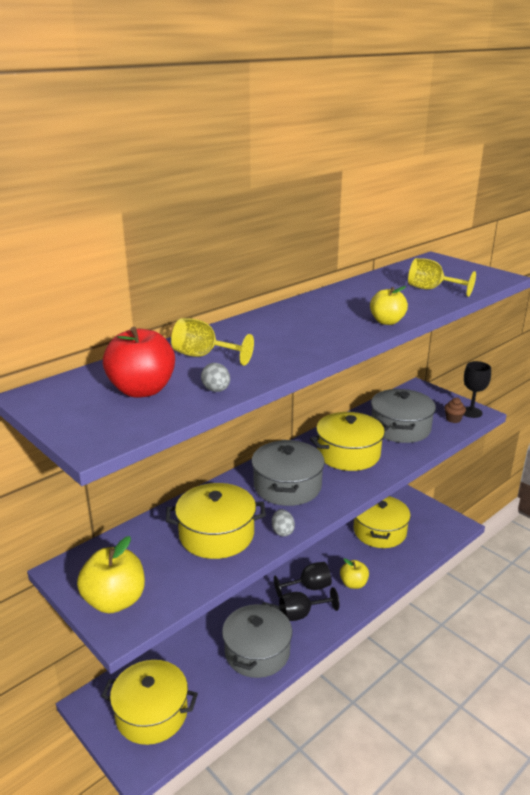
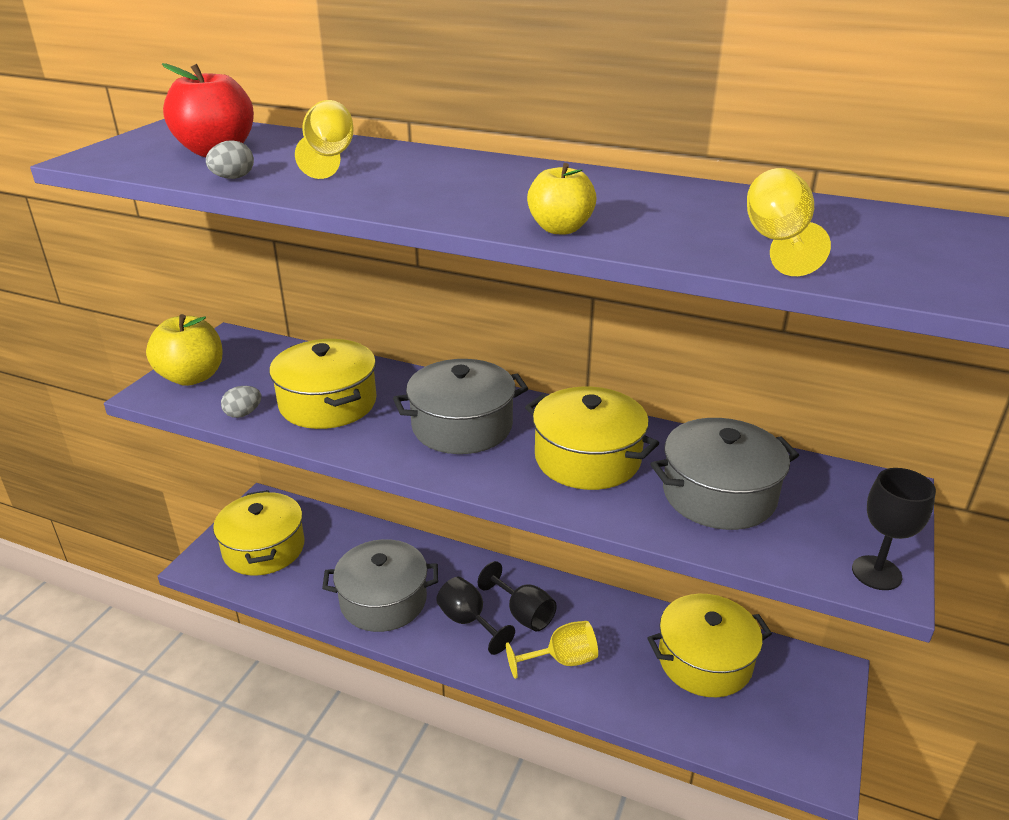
camera: 65 degrees right, 5 degrees up
(282, 531) = (359, 447): grey egg -> grey egg (243, 414)
(353, 584) = (562, 660): yellow apple -> yellow goblet
(453, 419) = (820, 552): brown cupcake -> none

